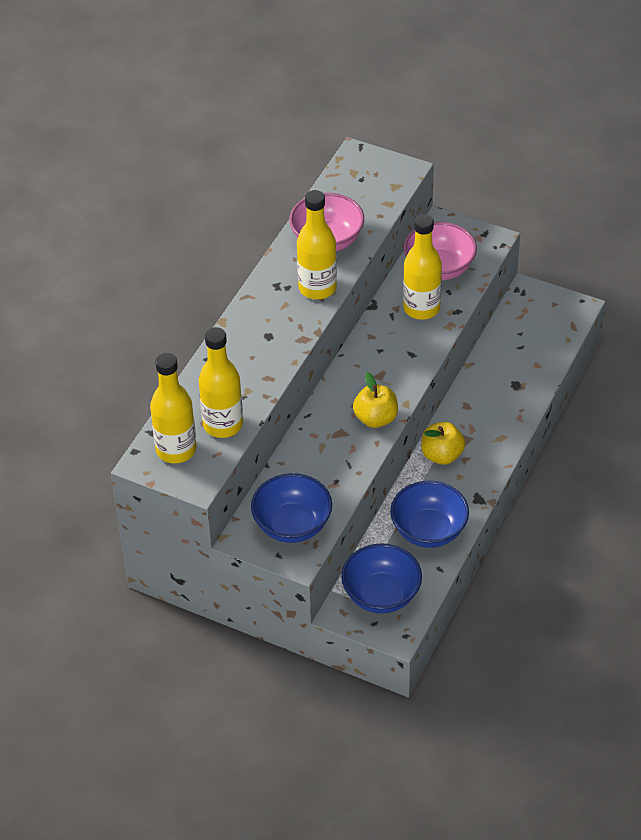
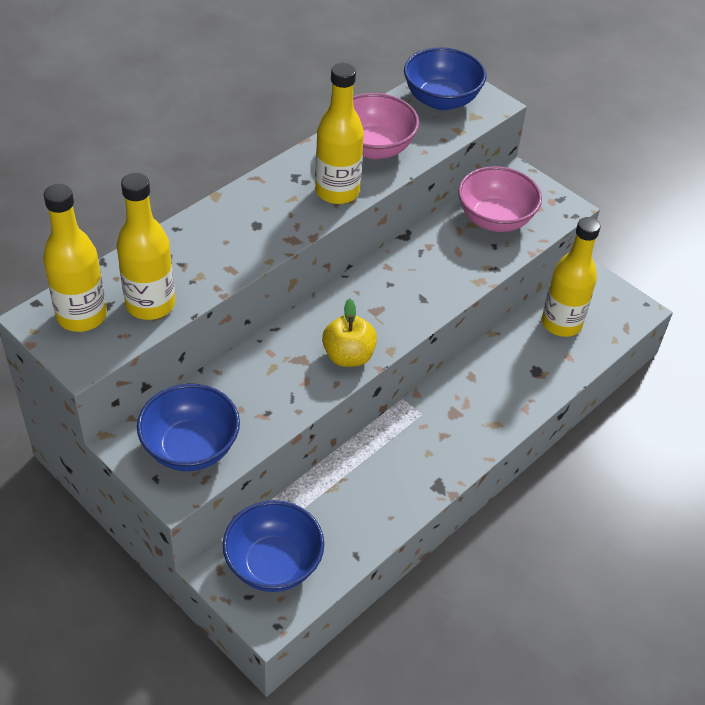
camera: 15 degrees right, 0 degrees up
(421, 308) = (456, 254): yellow bottle -> yellow bottle (561, 323)
(429, 531) = (364, 505): blue bowl -> blue bowl (441, 100)
(442, 455) = (419, 422): yellow apple -> none

